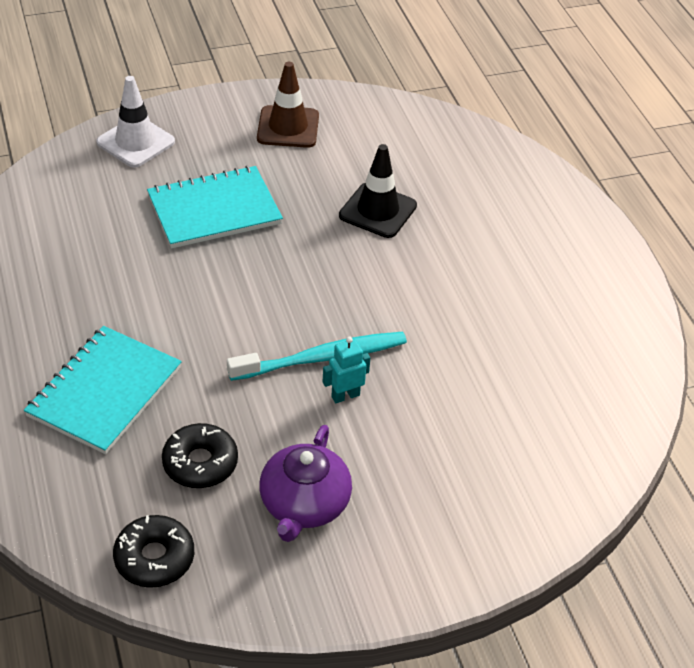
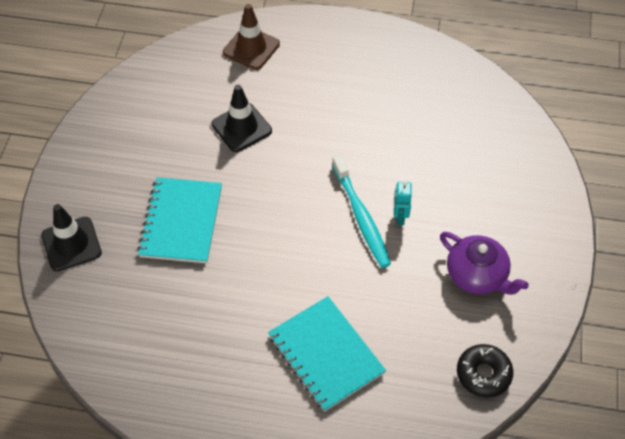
camera: 60 degrees left, 10 degrees up
(135, 142) = (71, 244): white traffic cone -> black traffic cone
(200, 463) = (417, 320): black donut -> none
(288, 127) = (120, 142): brown traffic cone -> brown traffic cone (251, 48)
(321, 358) = (361, 216): turquoise toothbrush -> turquoise toothbrush turned 150 degrees clockwise

